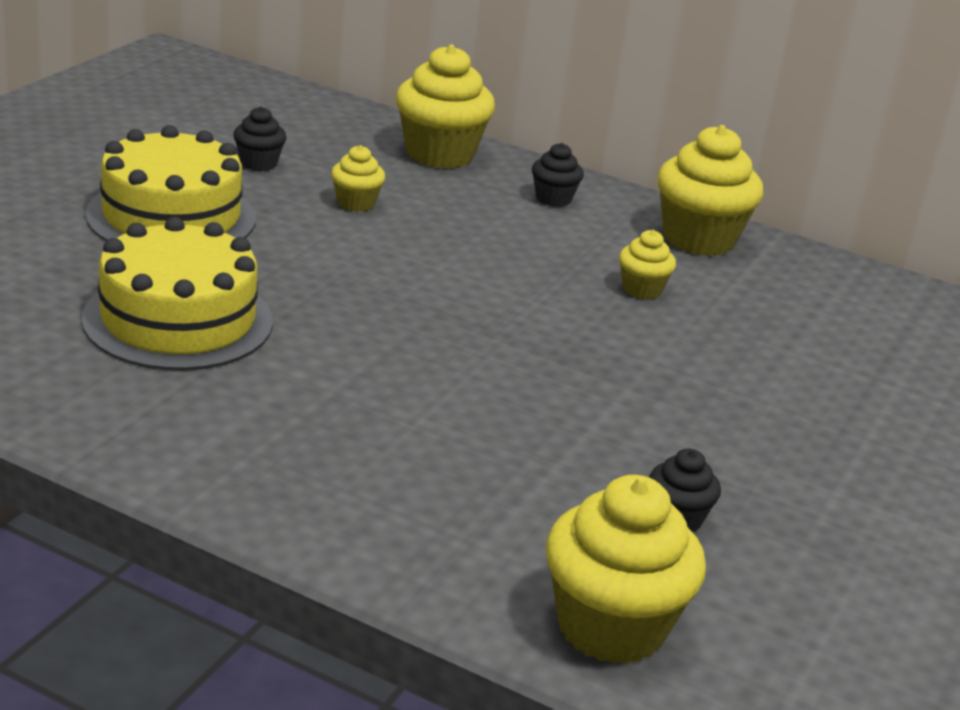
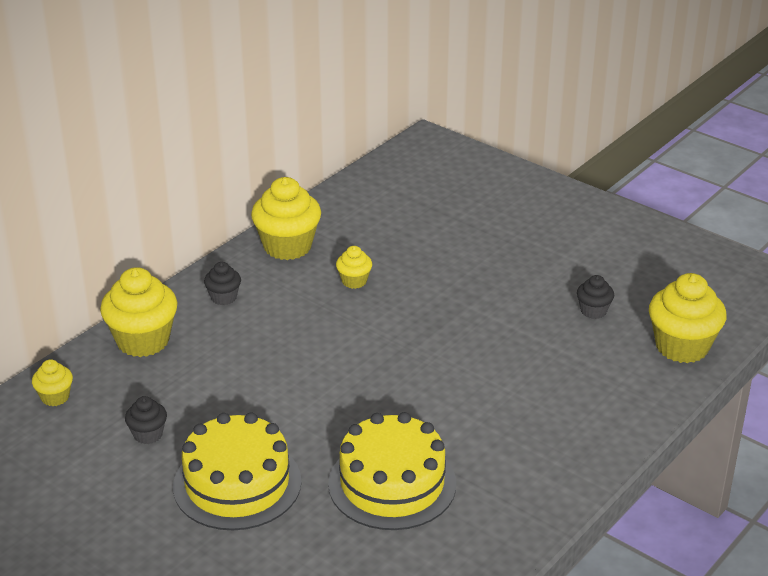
camera: 75 degrees left, 5 degrees up
(356, 203) = (222, 390): yellow cupcake -> yellow cupcake (55, 397)

